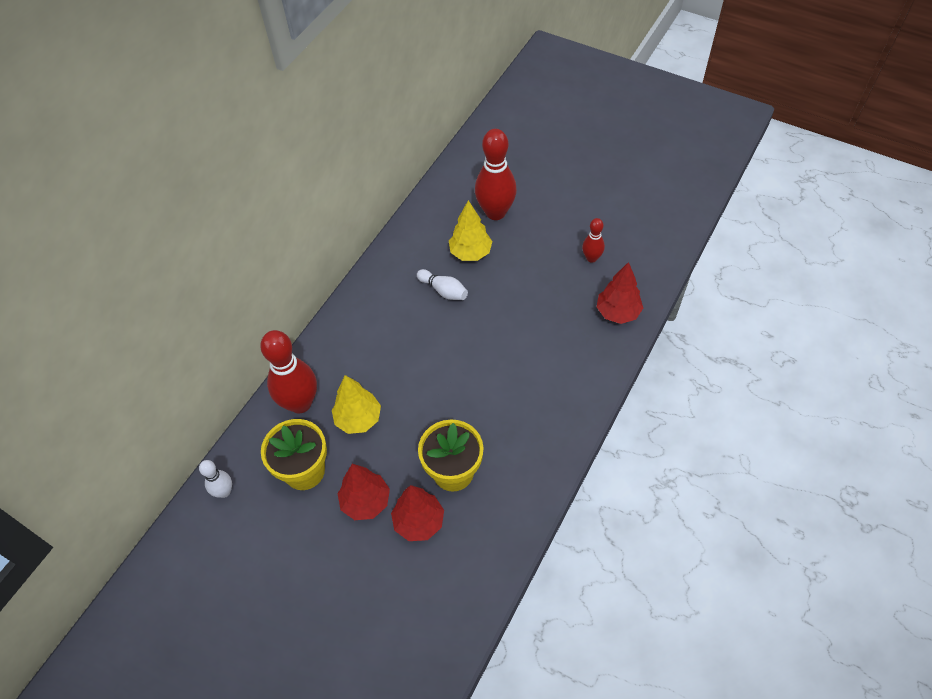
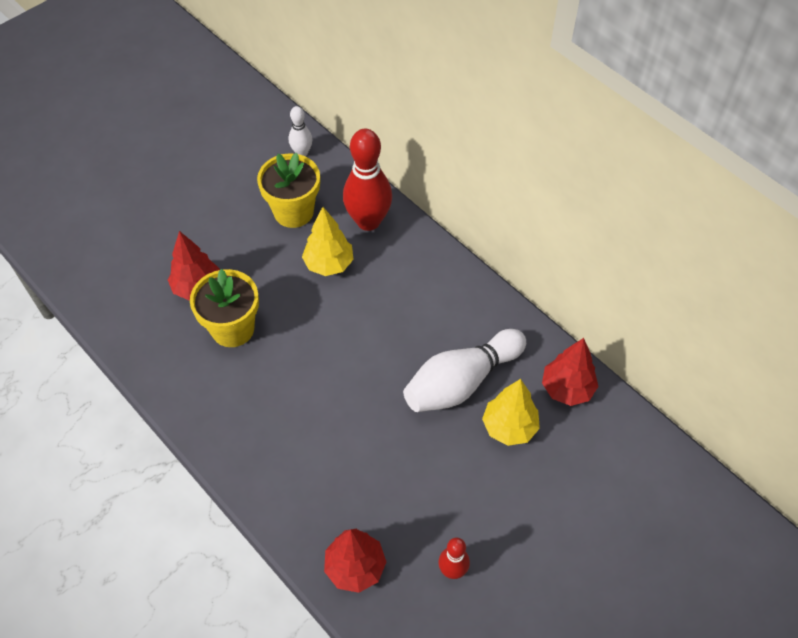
camera: 105 degrees right, 0 degrees up
(366, 502) = (238, 251): red tree -> red tree (567, 389)
(444, 290) = (461, 382): white bowling pin -> white bowling pin, size x1.94
(495, 212) = (568, 477): red bowling pin -> none

